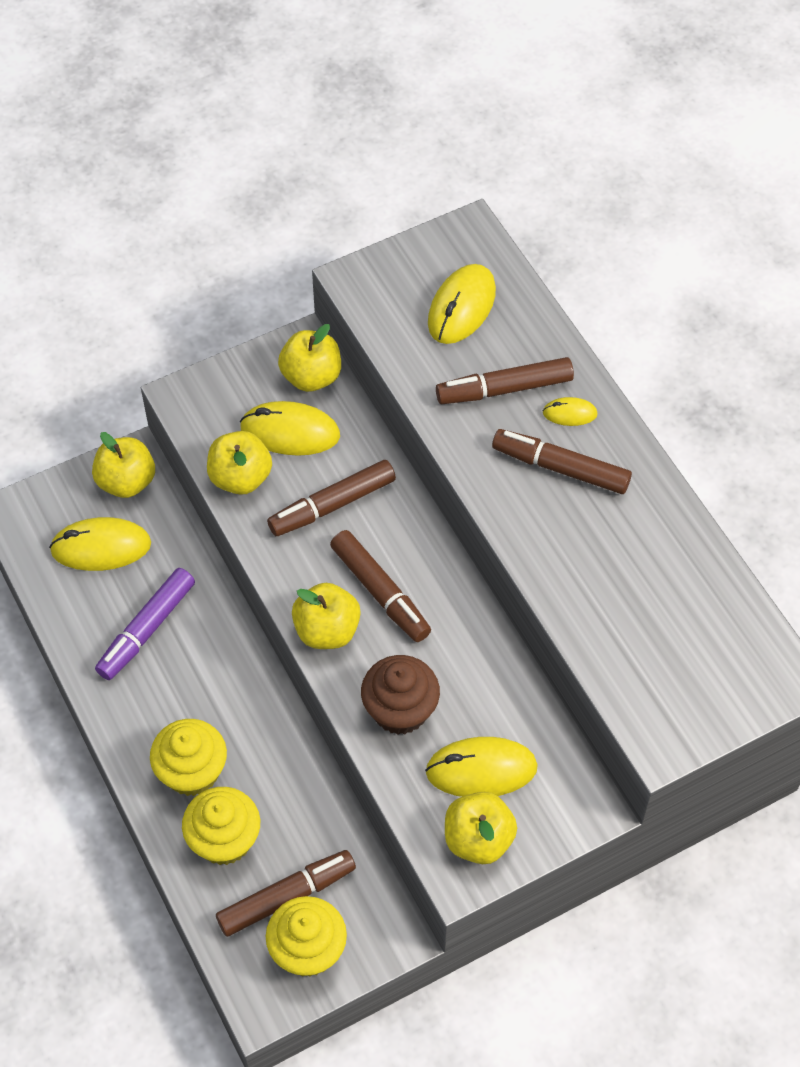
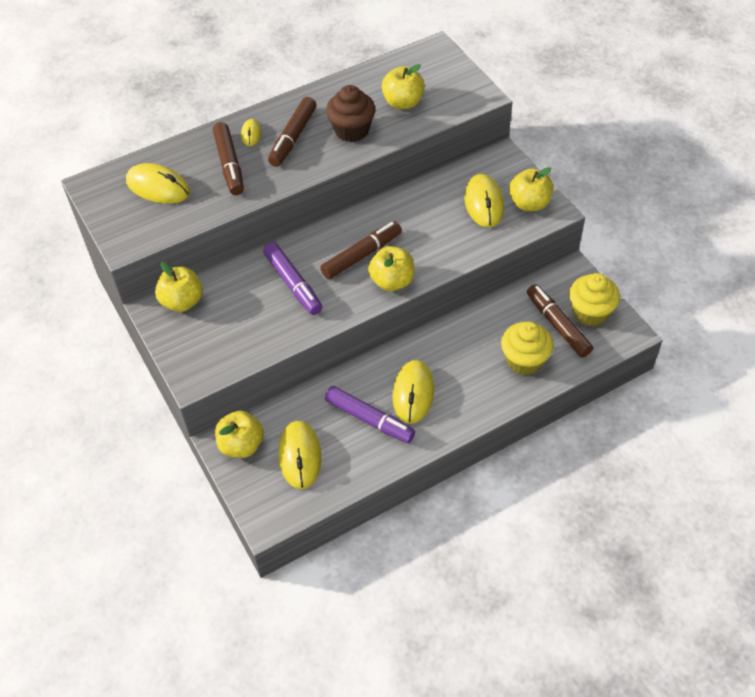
camera: 90 degrees left, 5 degrees down
(192, 772) = (478, 382): yellow cupcake -> none
(240, 478) = (268, 337): yellow apple -> yellow apple (403, 102)
(290, 432) = (230, 311): yellow mouse -> yellow mouse (413, 393)
(332, 505) = (293, 284): brown marker -> purple marker
(400, 710) = (447, 242): brown cupcake -> brown cupcake (351, 130)

